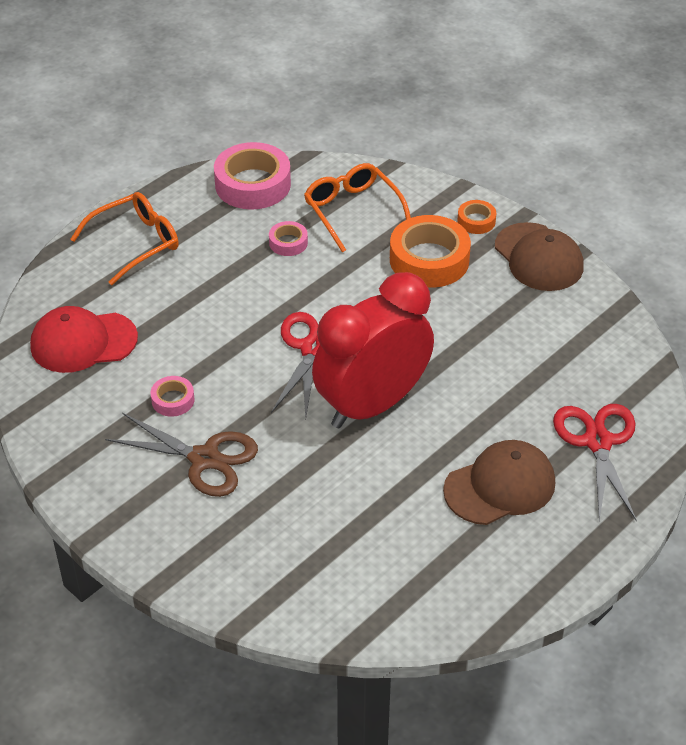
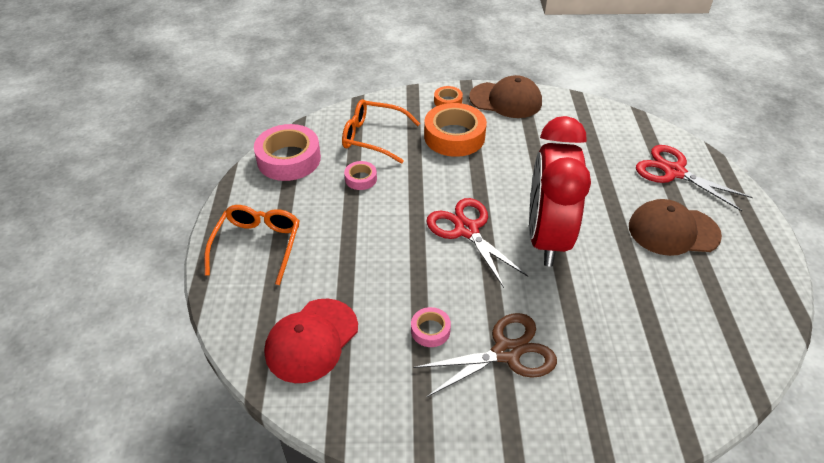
camera: 45 degrees left, 0 degrees up
(500, 486) = (673, 231): brown cap -> brown cap turned 105 degrees counterclockwise

